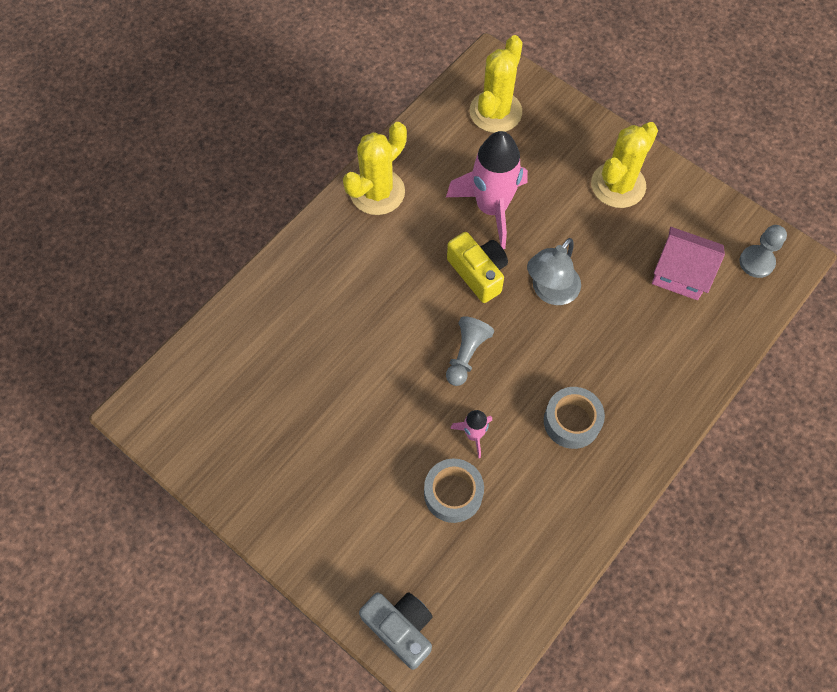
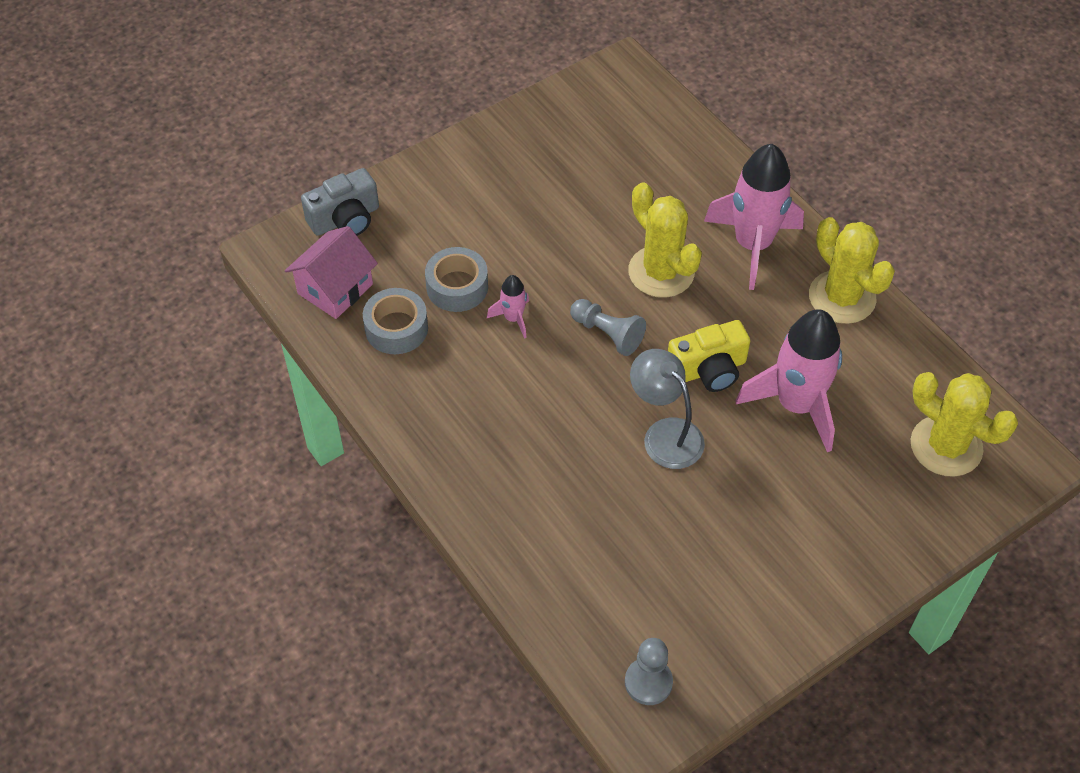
camera: 105 degrees right, 10 degrees down
(339, 263) = (752, 245): none -> pink rocket
(572, 421) = (498, 410): grey tape -> grey tape (396, 328)
(618, 185) = (803, 554): yellow cactus -> yellow cactus (661, 272)
(680, 274) = (654, 583): pink house -> pink house (335, 289)

